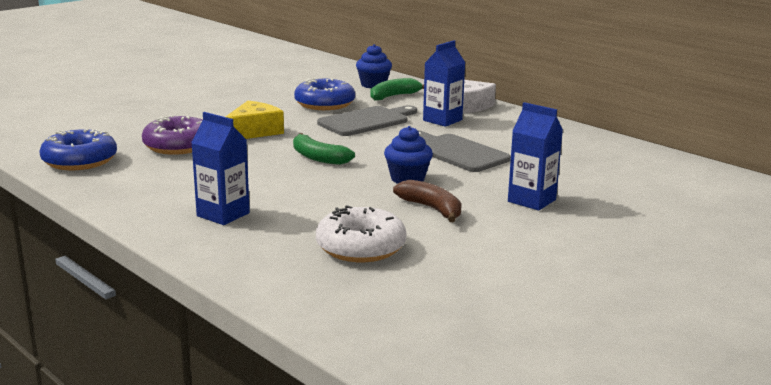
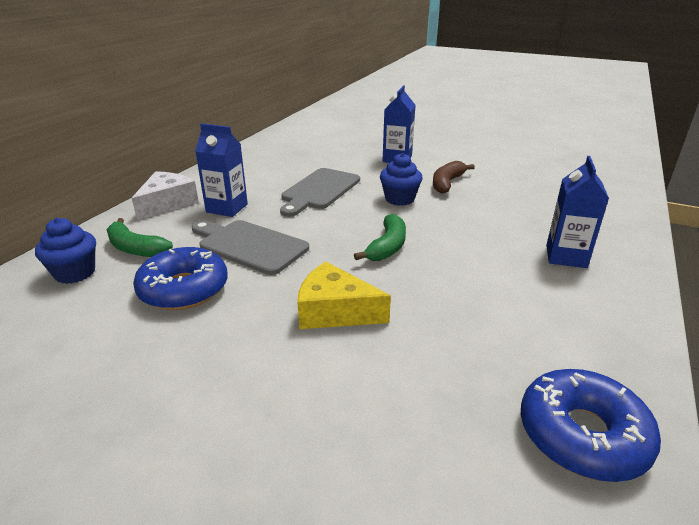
camera: 110 degrees left, 10 degrees up
(178, 146) = (435, 356): purple donut -> none
(361, 247) = (536, 194): white donut -> none

